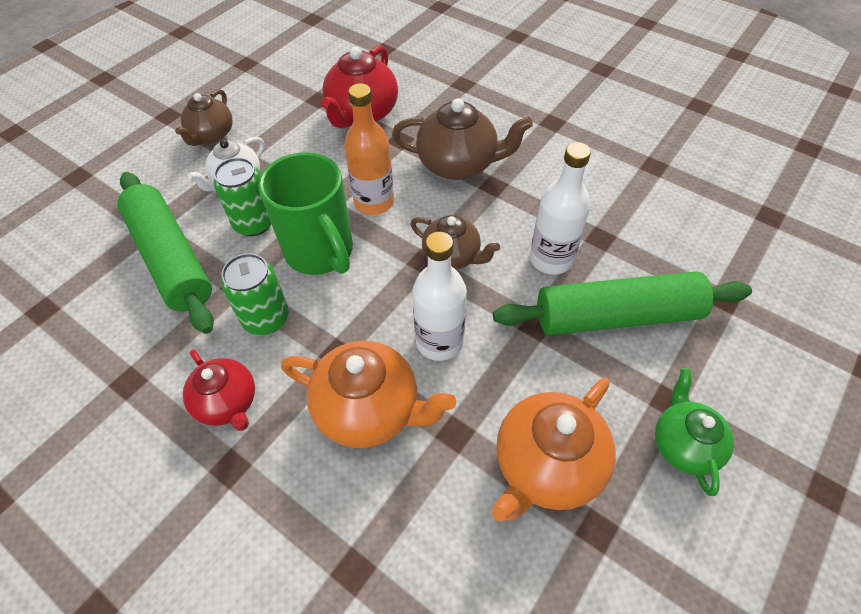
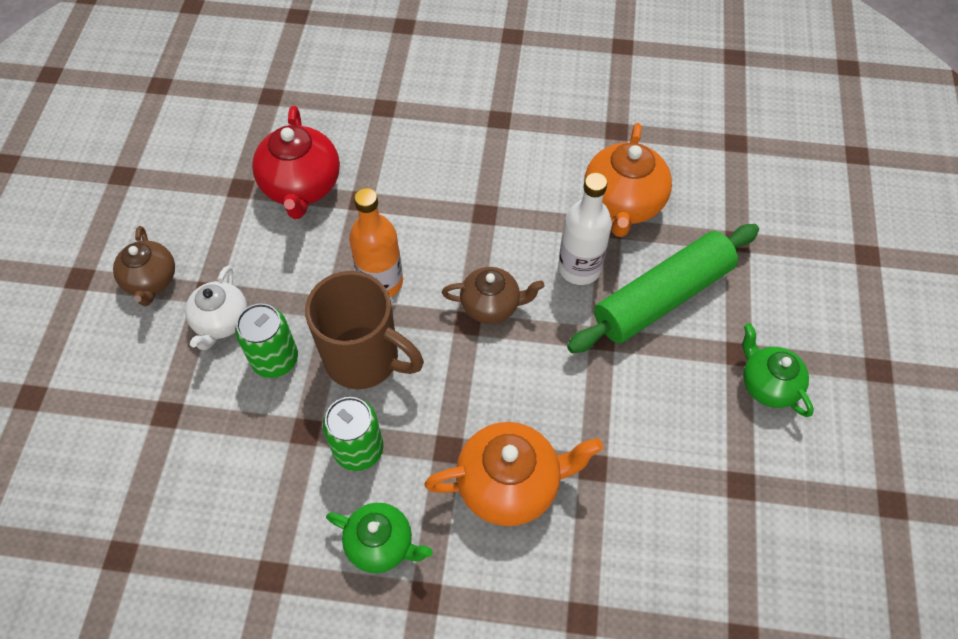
camera: 30 degrees left, 5 degrees up
(171, 259) = (216, 438): green rolling pin -> none
(228, 403) = (381, 544): red teapot -> green teapot
(320, 252) = (364, 359): green mug -> brown mug
(439, 341) = (530, 393): white bottle -> none
(458, 164) = (437, 205): brown teapot -> none
(546, 466) = (678, 455): orange teapot -> orange teapot (622, 204)

